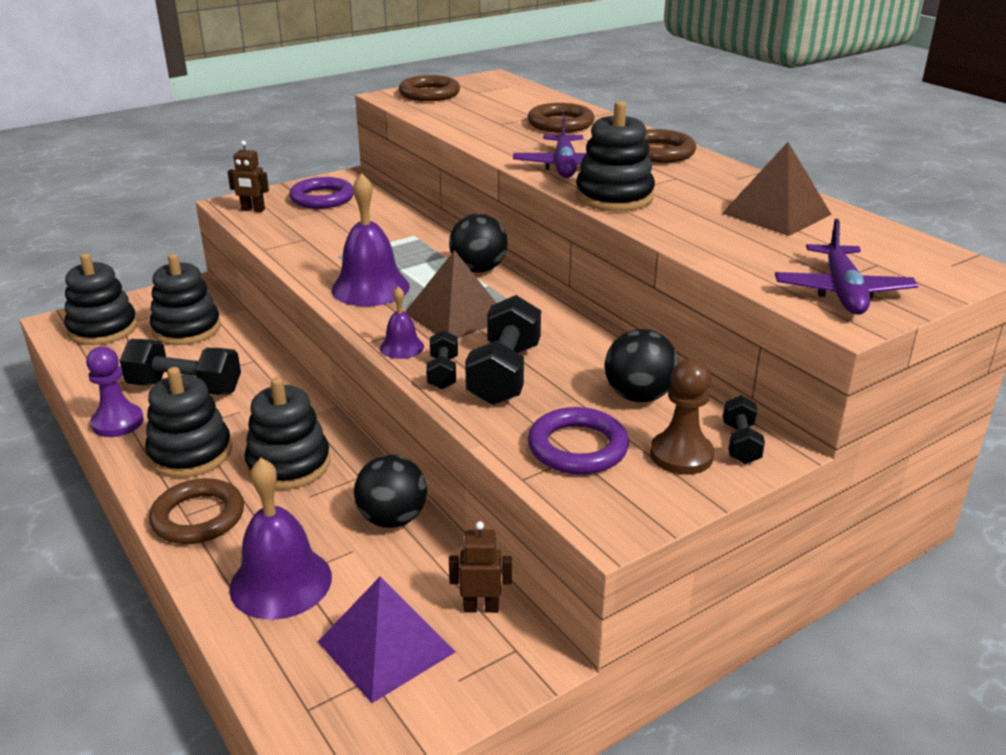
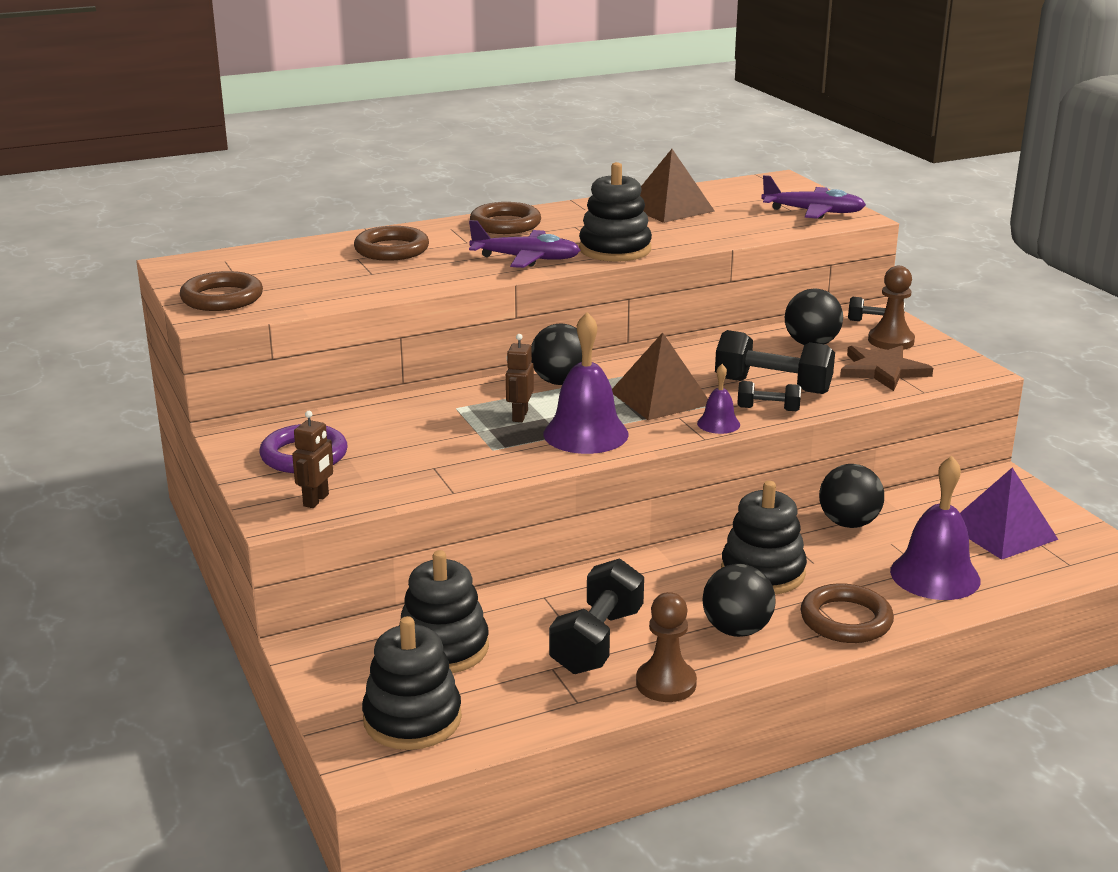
camera: 80 degrees left, 5 degrees down
(118, 422) = (666, 683): purple pawn -> brown pawn
(190, 453) = (736, 630): black stacking toy -> black ball
(481, 607) = (954, 493): brown robot -> brown robot (519, 416)
(577, 447) = (883, 370): purple ring -> brown star

